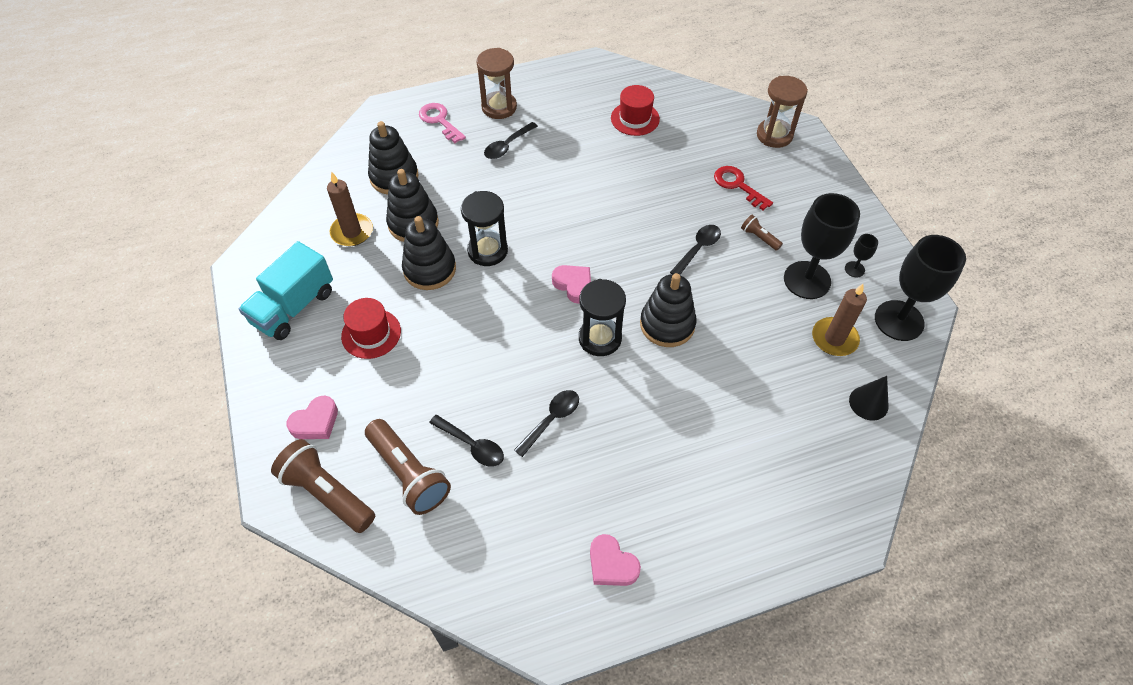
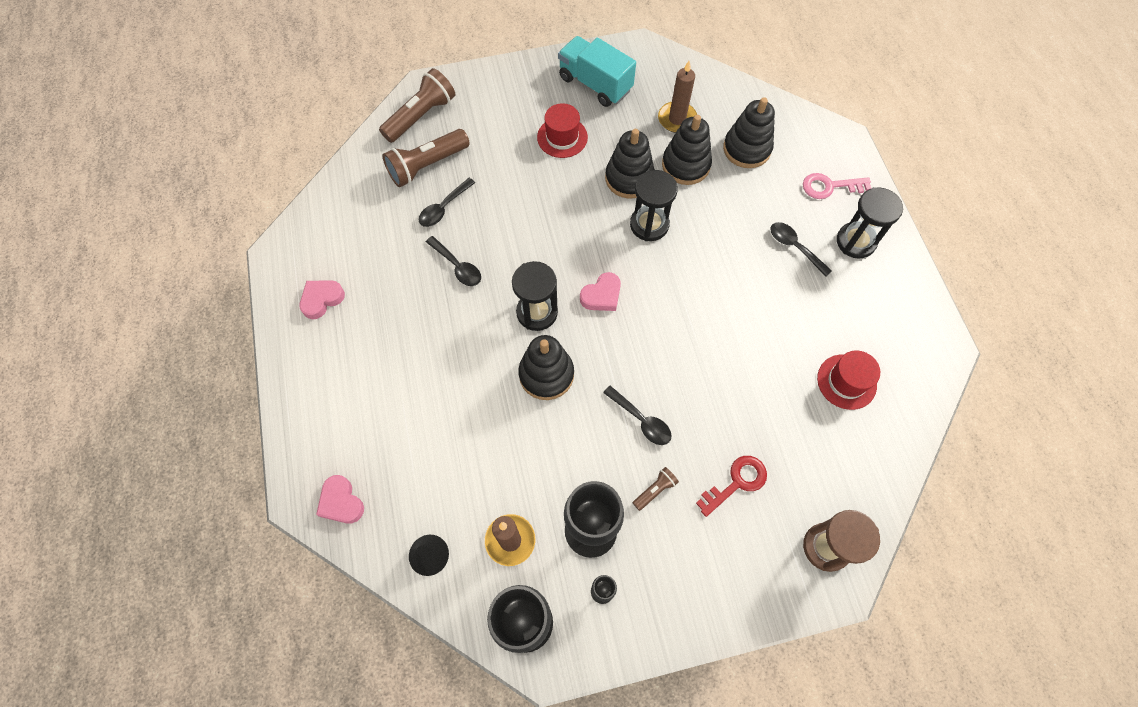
camera: 95 degrees right, 10 degrees up
(315, 422) = (482, 105): pink heart -> pink heart (341, 502)
(440, 121) = (830, 186): pink key -> pink key turned 150 degrees counterclockwise
(499, 107) = (855, 242): brown hourglass -> black hourglass

